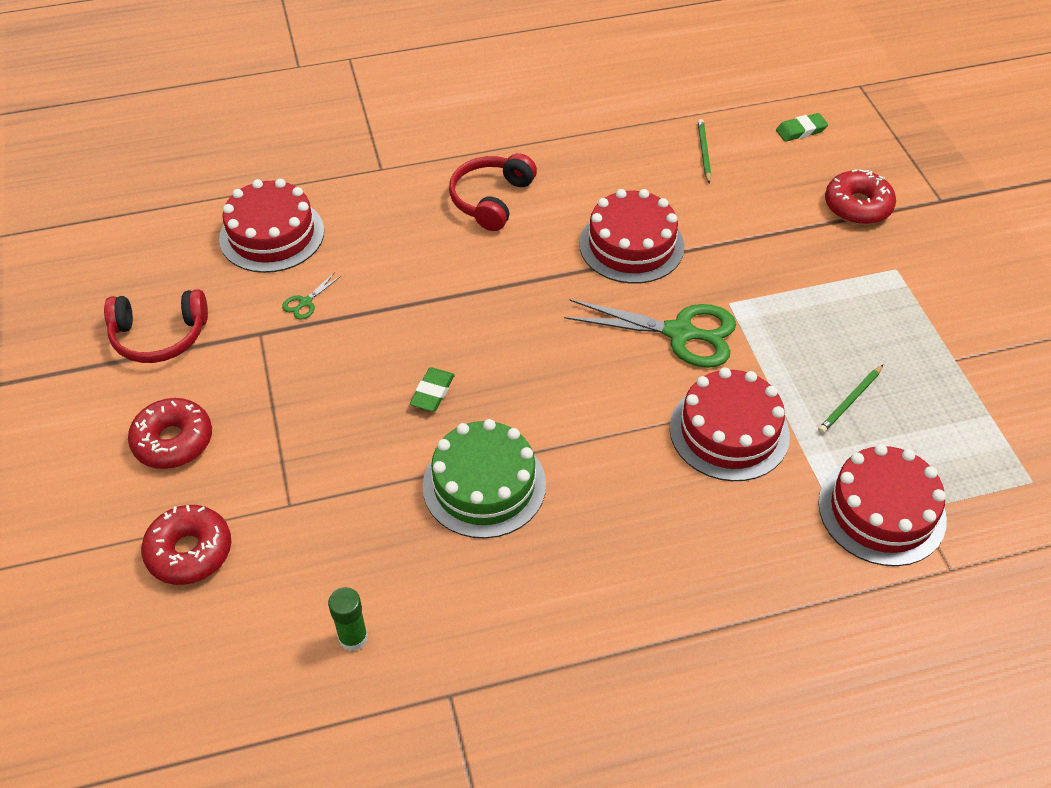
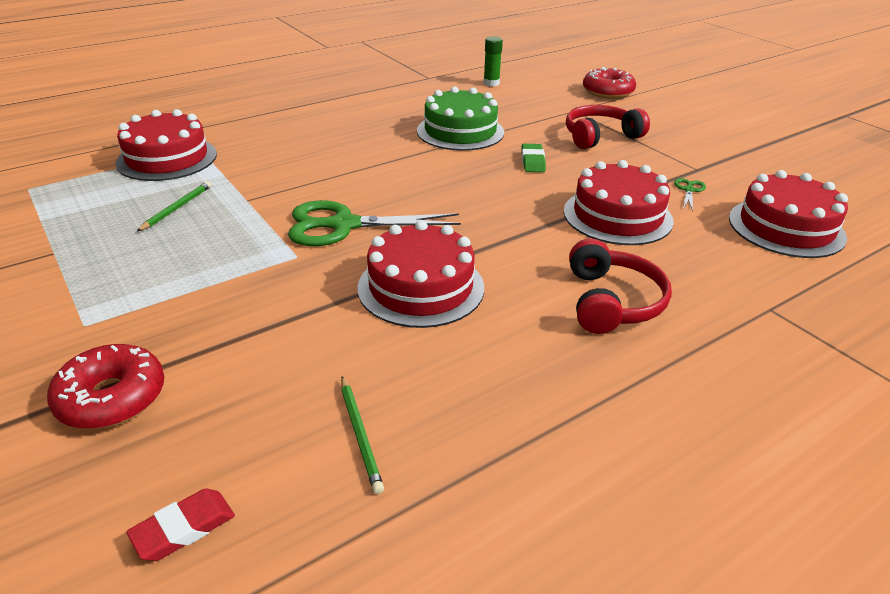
camera: 160 degrees right, 15 degrees down
(159, 336) = (765, 156): red headphones -> red headphones (600, 136)
(173, 441) = (676, 120): red donut -> none
(729, 431) = (288, 177): red cake -> red cake (617, 216)
(801, 130) = (183, 528): green eraser -> red eraser

